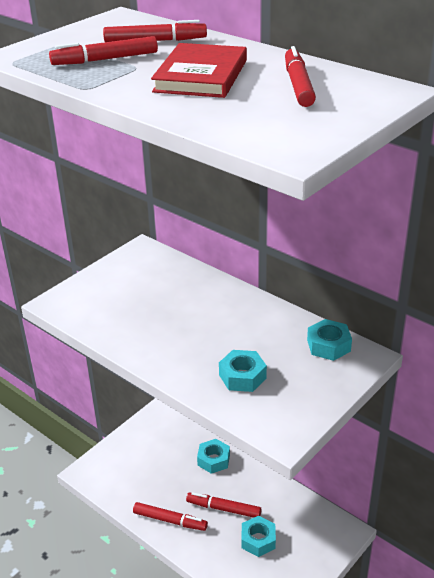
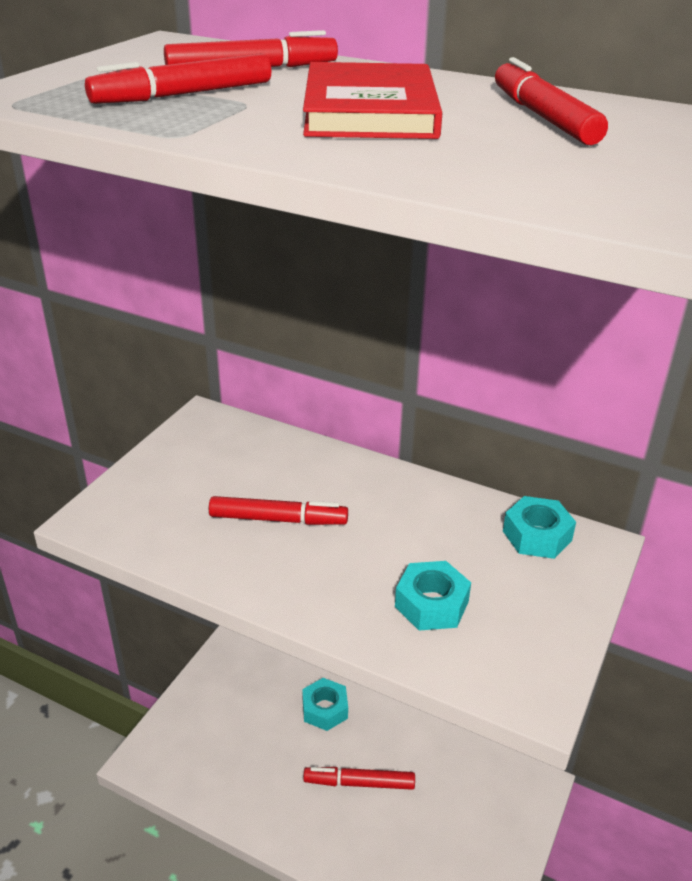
camera: 15 degrees left, 0 degrees up
(170, 520) = (286, 816): red marker -> red marker (278, 519)
(258, 540) = (421, 823): turquoise nut -> none

